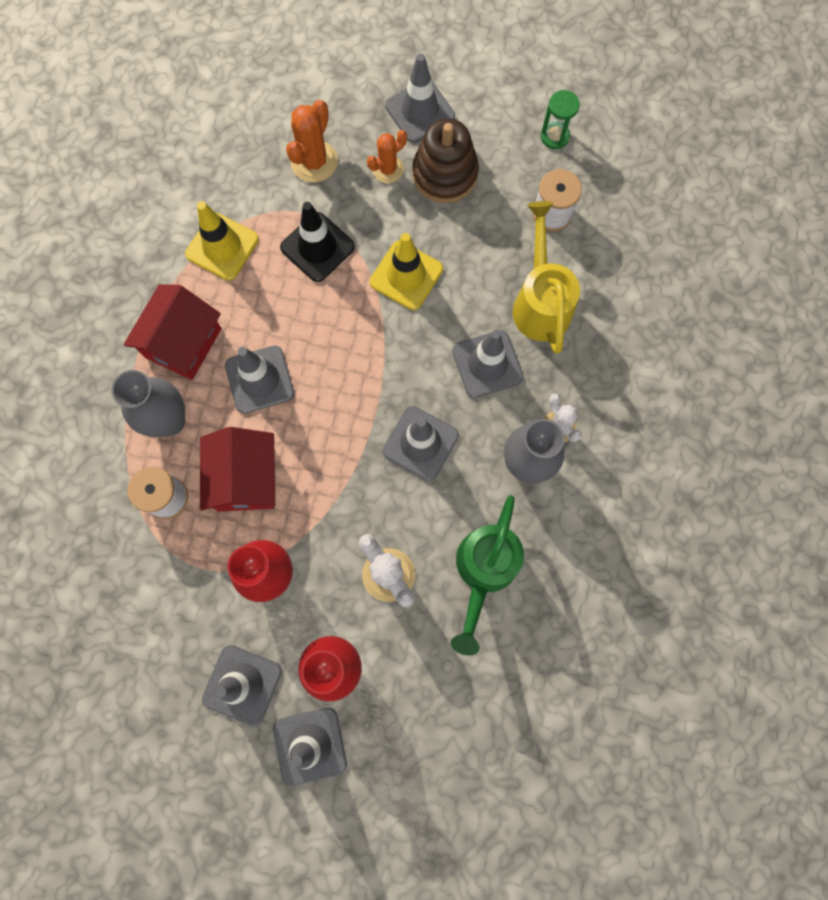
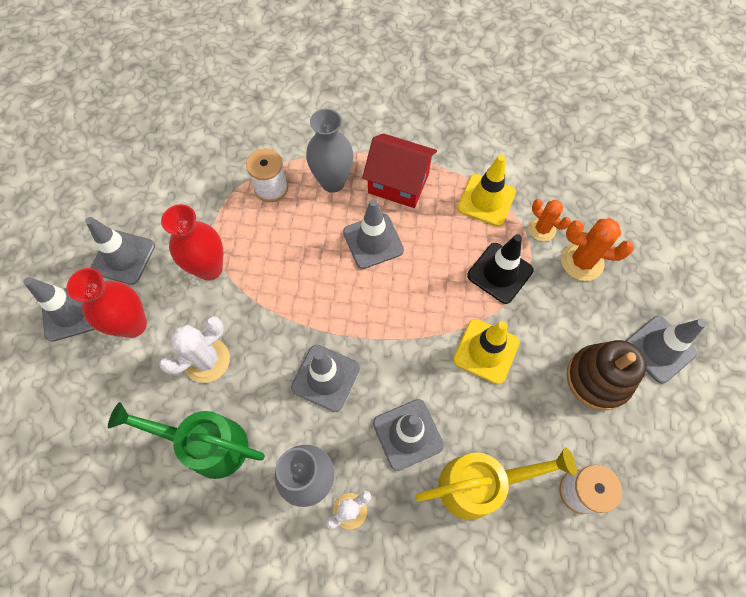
camera: 85 degrees right, 10 degrees down
(246, 478) = (288, 241): red house -> none
(388, 169) = (590, 325): orange cactus -> orange cactus (542, 229)
(554, 136) = (670, 489): green hourglass -> none

